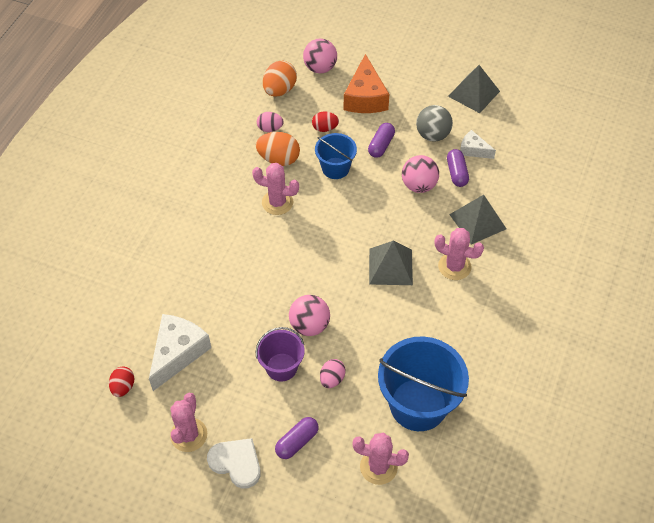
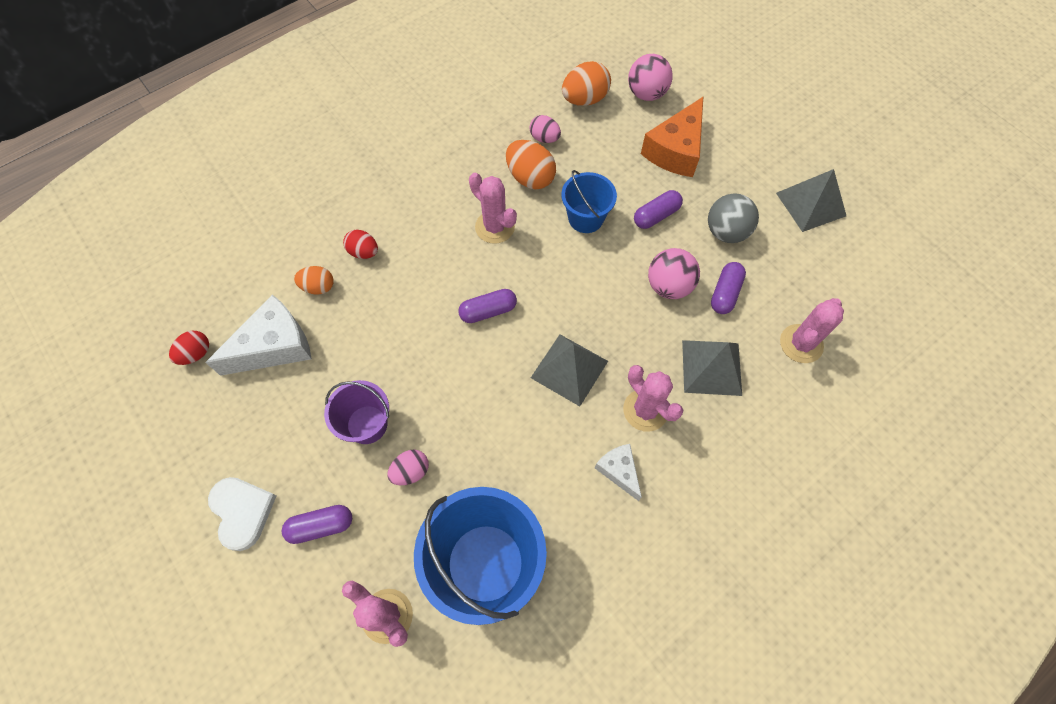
camera: 30 degrees right, 10 degrees up
(180, 300) = (318, 287): none -> orange egg
(189, 435) = (219, 448): pink cactus -> pink cactus (801, 344)
(309, 325) = (431, 391): pink ball -> none
(312, 258) = (488, 311): none -> purple capsule
(325, 128) = (605, 166): red egg -> red egg (364, 252)
(473, 150) = (764, 274): white cheese -> white cheese (619, 471)

